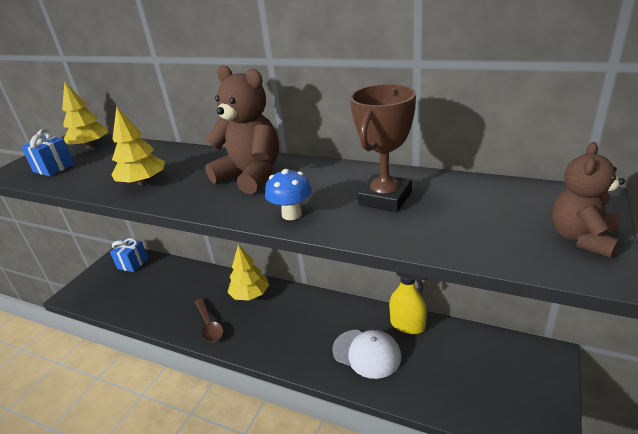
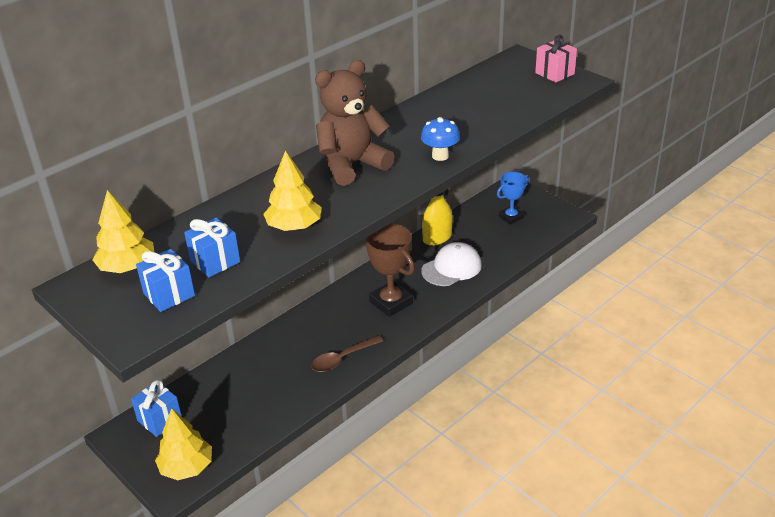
camera: 70 degrees left, 5 degrees up
(93, 169) = (215, 261): none -> blue gift
(209, 325) = (342, 359): brown spoon -> brown spoon turned 150 degrees clockwise
(250, 294) = (318, 322): yellow tree -> yellow tree (186, 467)
(385, 198) = (454, 116): brown trophy -> brown trophy (391, 302)
(492, 374) = (511, 217): none -> blue trophy
(582, 238) = (554, 73): brown teddy bear -> pink gift

